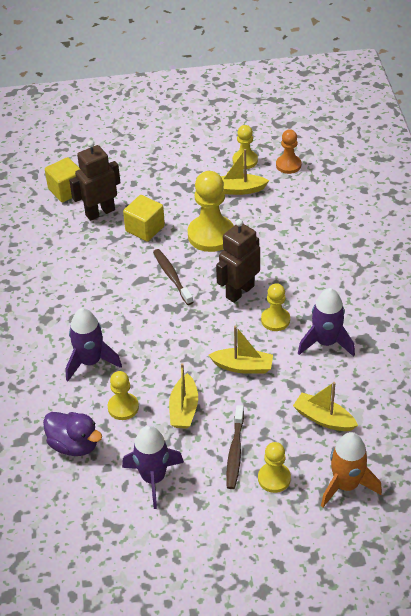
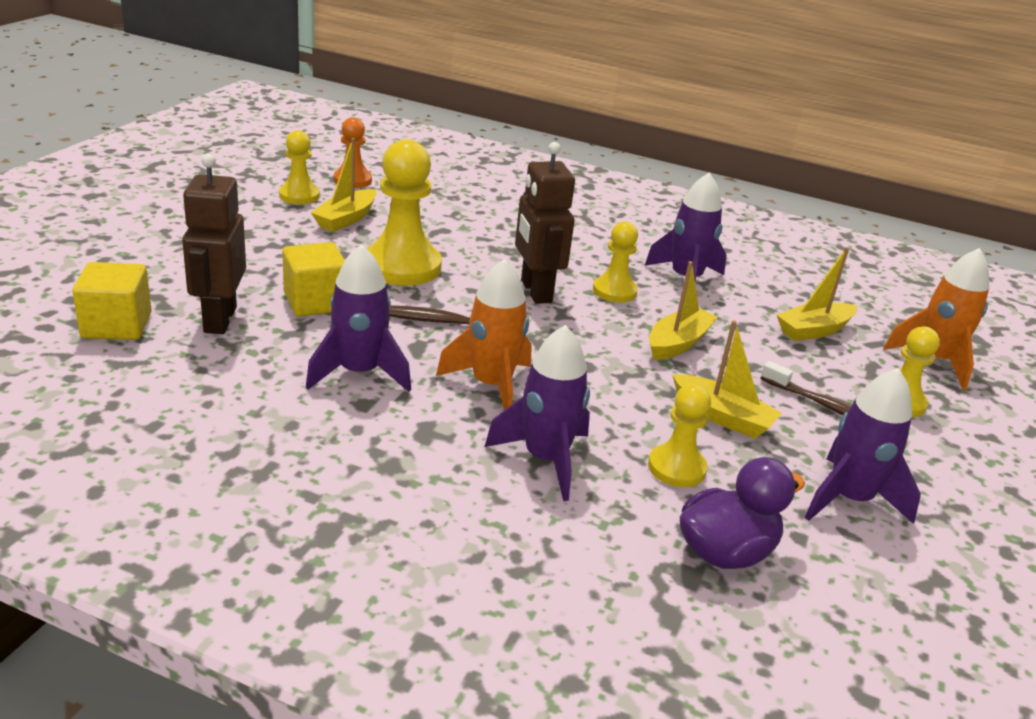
camera: 65 degrees left, 15 degrees down
(101, 274) = (359, 373): none -> purple rocket
(132, 319) = (491, 385): none -> orange rocket

